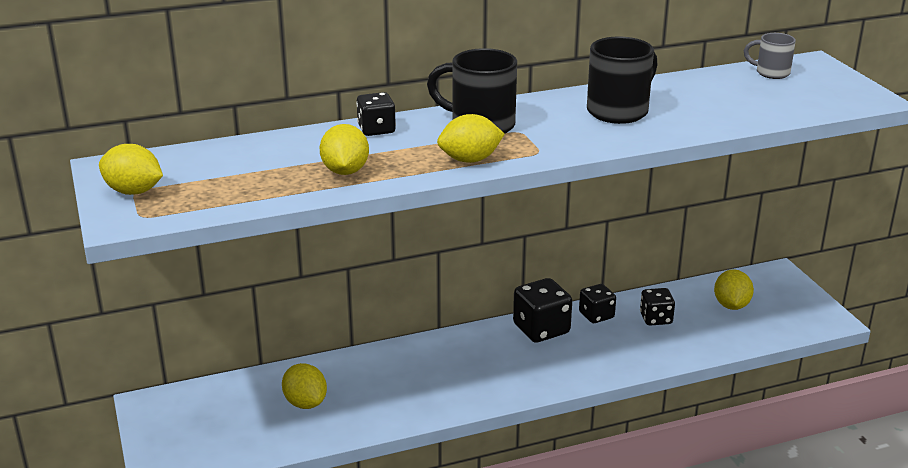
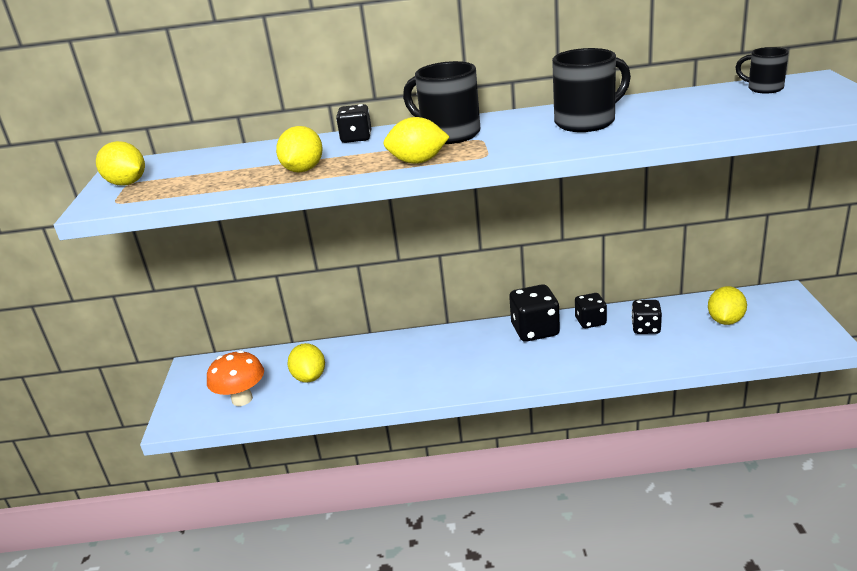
camera: 20 degrees right, 0 degrees up
(234, 435) = (242, 399): none -> orange mushroom
(771, 73) = (763, 88): grey mug -> black mug

